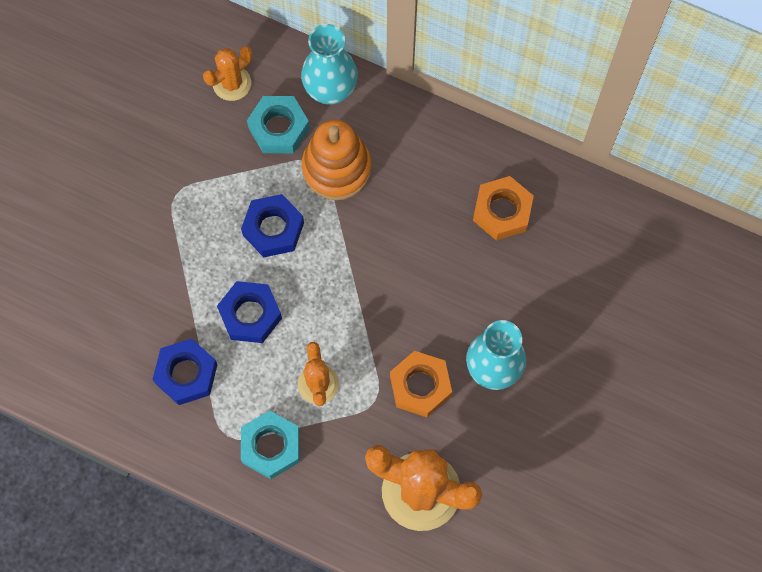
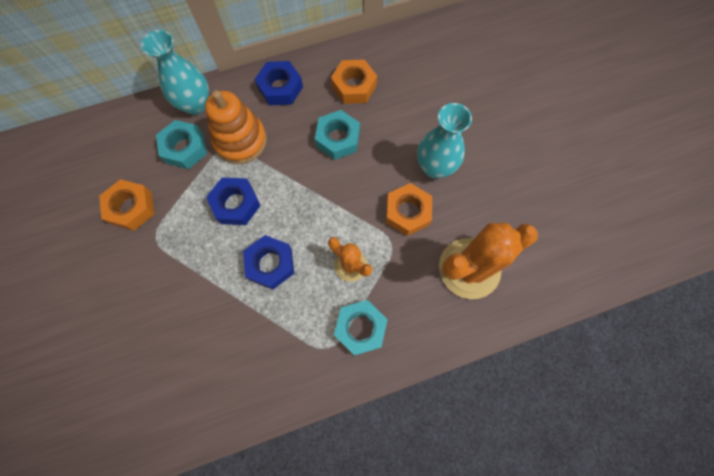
camera: 45 degrees left, 0 degrees up
(180, 145) = (131, 208): none -> orange nut
(186, 374) = (265, 336): blue nut -> blue nut (280, 88)
(232, 83) = (131, 148): orange cactus -> none
(430, 252) = (338, 139): none -> turquoise nut

